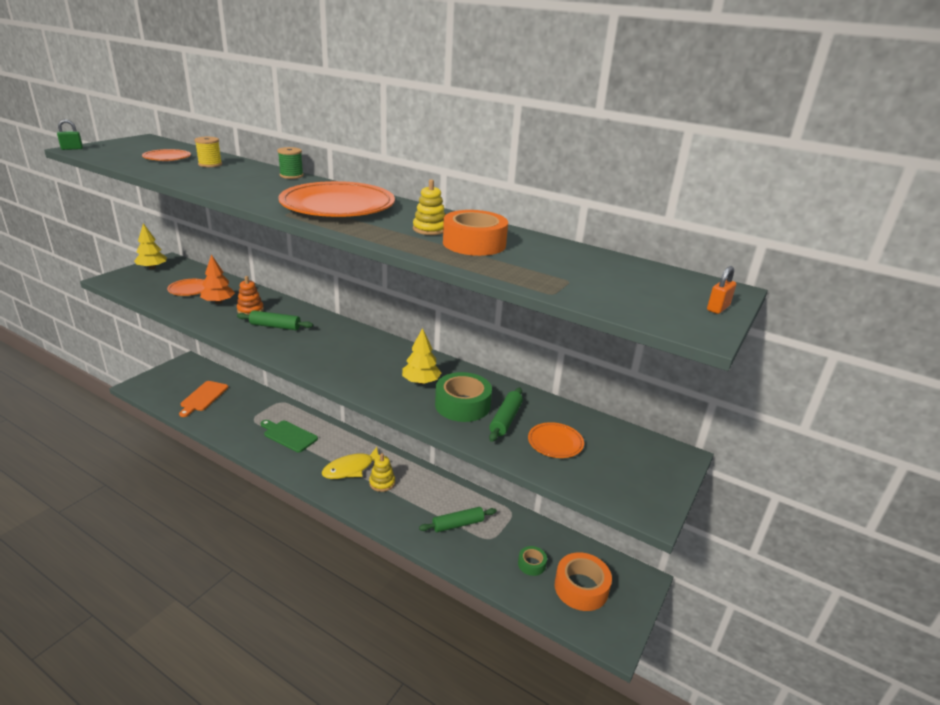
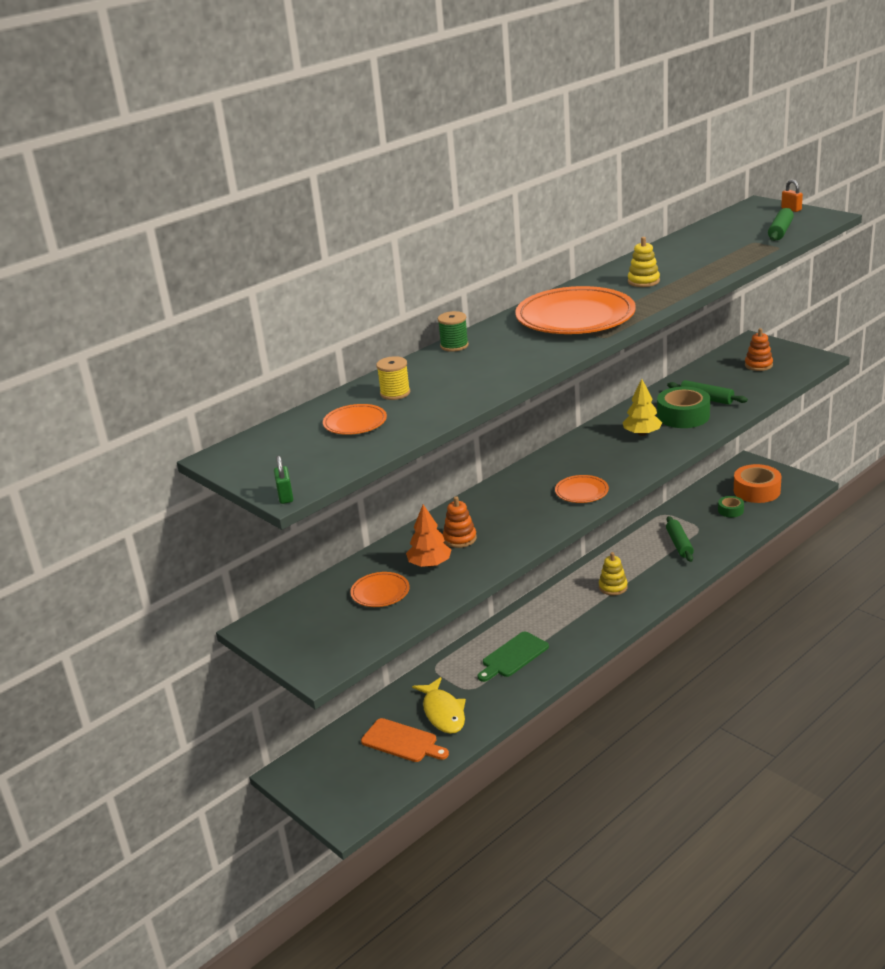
camera: 70 degrees left, 0 degrees up
(152, 268) = (284, 638): yellow tree -> none
(275, 326) = (509, 518): green rolling pin -> green rolling pin (780, 231)
(351, 469) = (586, 607): yellow fish -> yellow fish (443, 713)
(474, 243) = (678, 267): orange tape -> none
(555, 443) = (739, 382): orange plate -> orange plate (581, 492)
(608, 459) = (758, 365): none -> orange stacking toy

